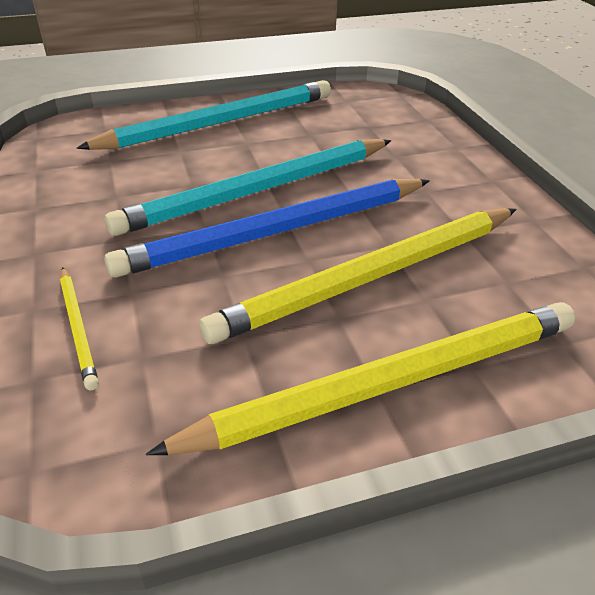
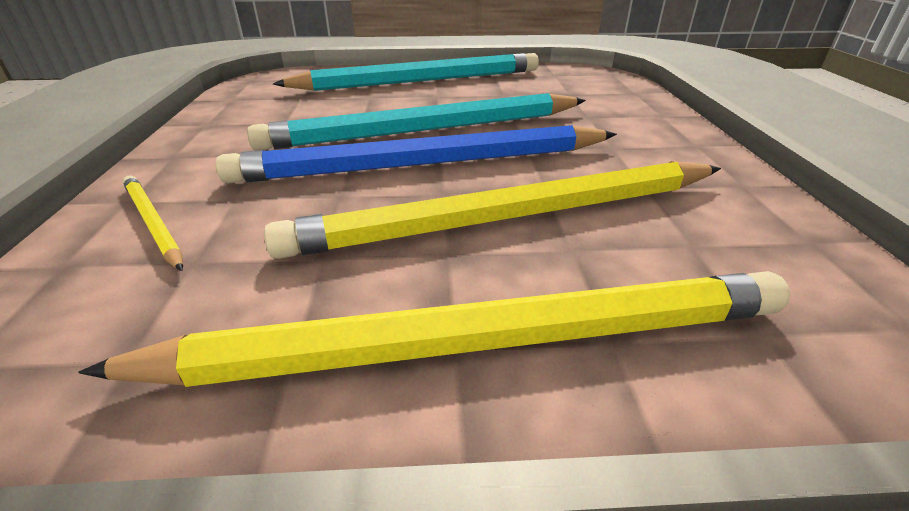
camera: 15 degrees right, 5 degrees down
(78, 328) = (153, 223): yellow pencil -> yellow pencil turned 150 degrees clockwise

